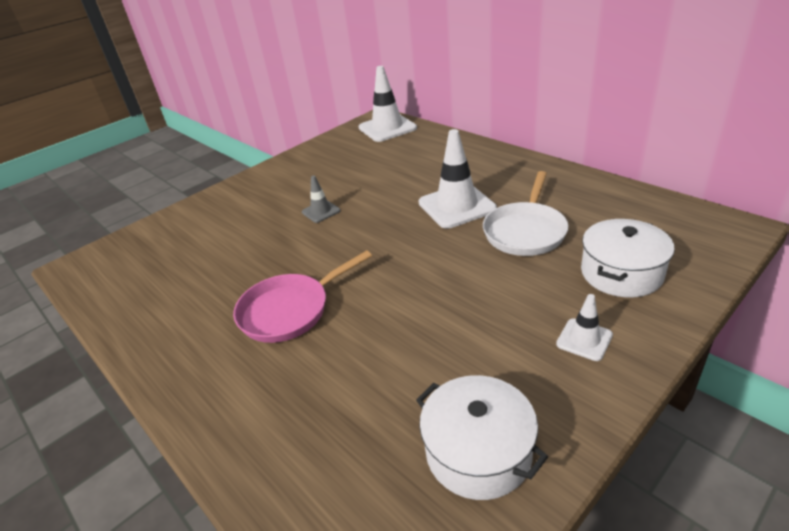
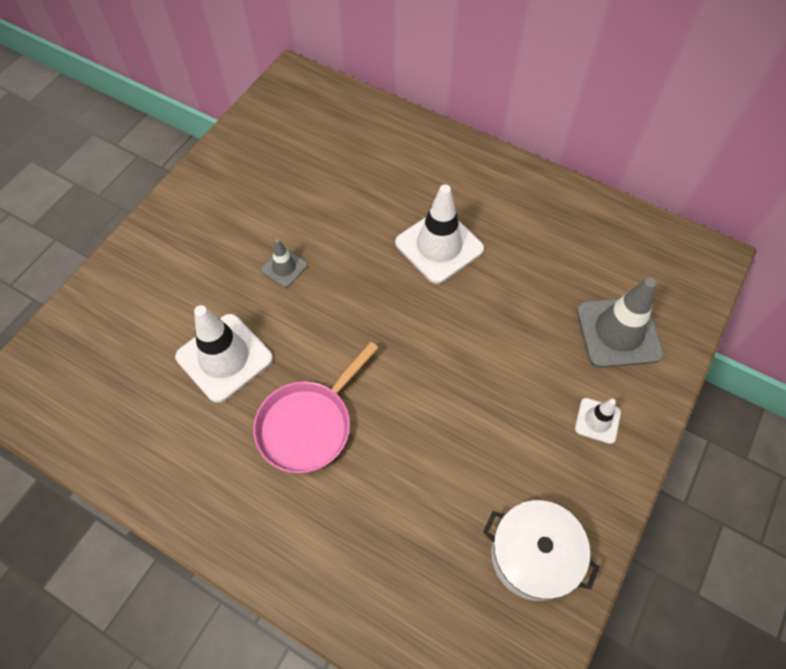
camera: 20 degrees left, 25 degrees up
(387, 128) = (313, 99): white traffic cone -> white traffic cone (224, 358)
(525, 231) = (519, 281): white pan -> none
(621, 273) = (618, 332): white pot -> grey traffic cone

